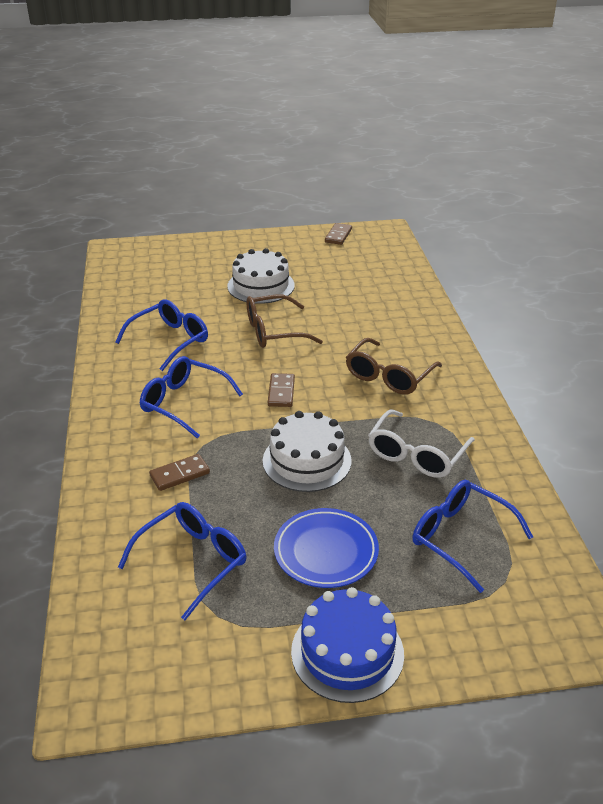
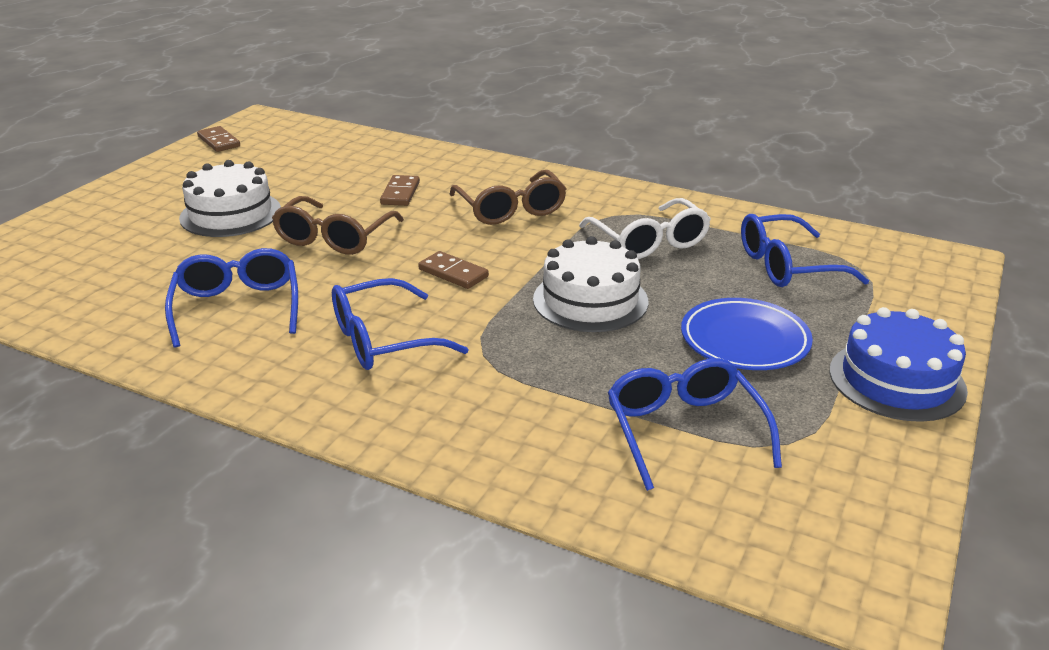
camera: 55 degrees left, 5 degrees down
(179, 474) = (518, 388): brown domino -> brown domino (400, 193)

